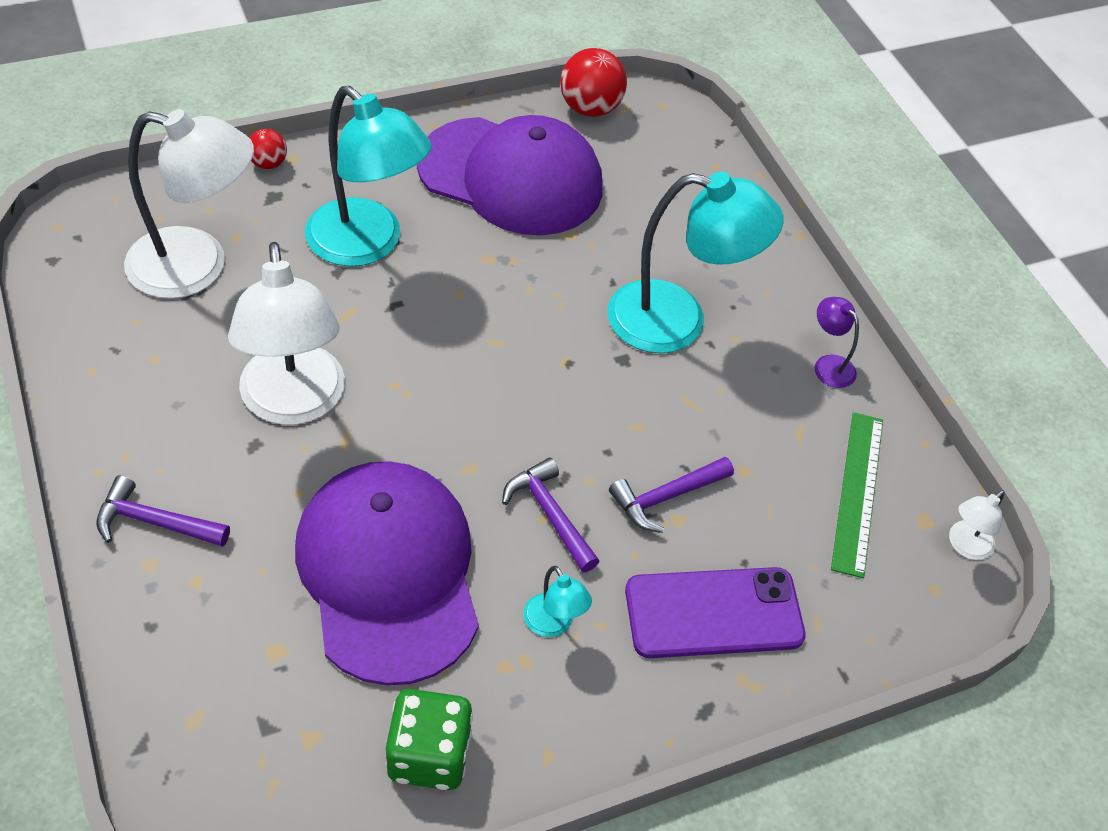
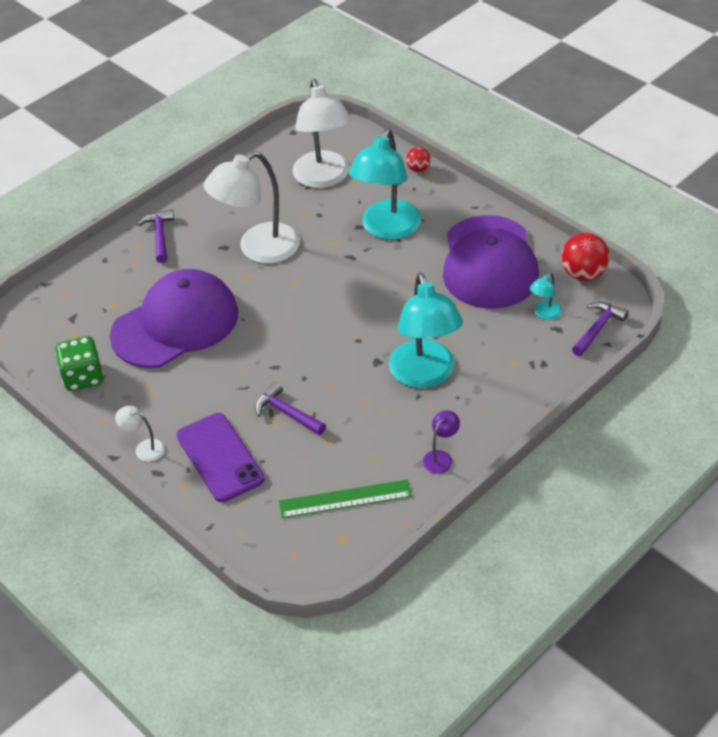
camera: 75 degrees right, 5 degrees down
(550, 514) = (246, 369): purple hammer -> purple hammer (598, 328)
(553, 624) = (178, 395): turquoise lamp -> turquoise lamp (544, 314)
(965, 546) = (335, 563): white lamp -> white lamp (144, 448)

